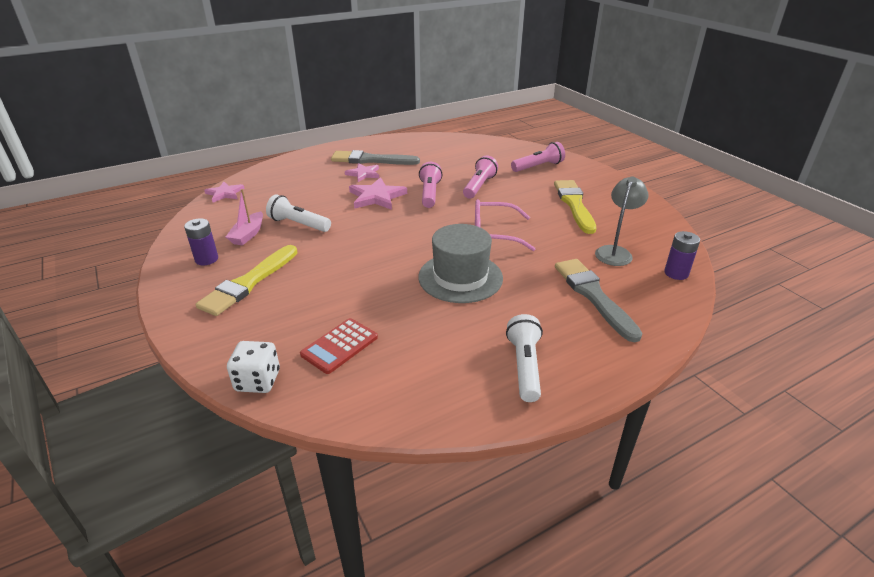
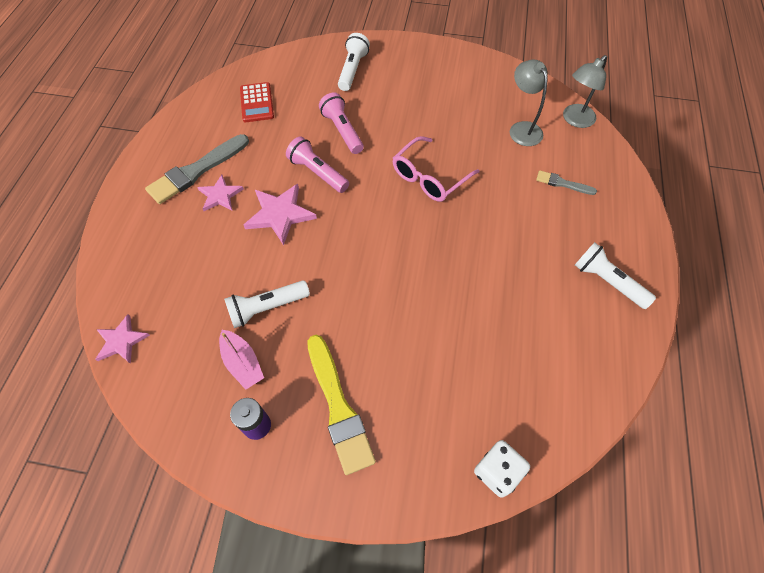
camera: 50 degrees left, 25 degrees up
(339, 346) = (496, 385): red calculator -> red calculator (256, 103)
(460, 277) = (471, 243): grey hat -> none
(538, 167) = (352, 70): pink flashlight -> white flashlight
(574, 204) = (436, 97): yellow brush -> none
(593, 296) = (562, 183): grey brush -> grey brush, size x0.52
(676, 273) = (575, 120): purple battery -> grey lamp

